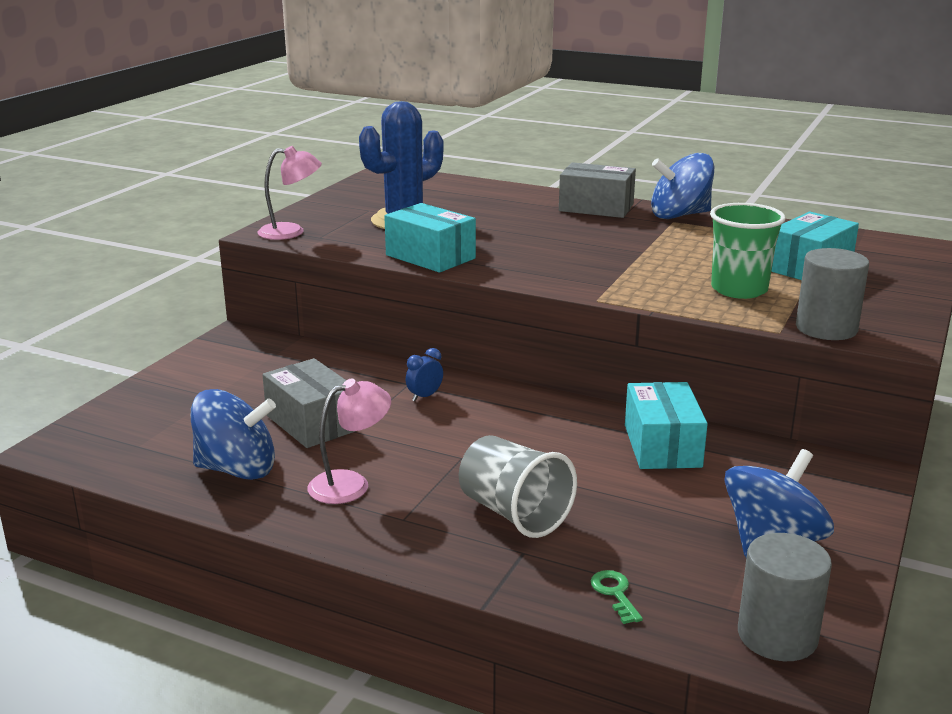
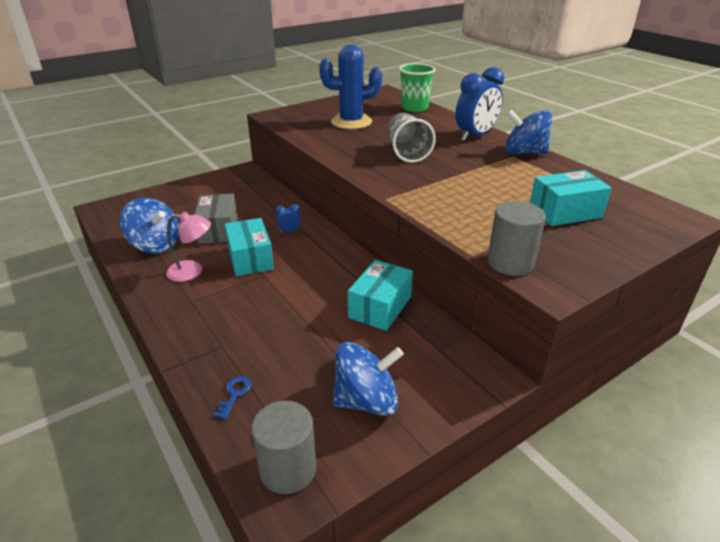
camera: 30 degrees right, 10 degrees up
(291, 232) = (285, 117): pink lamp -> none
(430, 257) = (333, 147): turquoise box -> turquoise box (250, 258)
(514, 513) = (246, 320): grey cup -> grey cup (407, 153)
(596, 207) = (475, 136): grey box -> blue clock
(615, 594) = (234, 394): green key -> blue key
(739, 289) = (489, 216): green cup -> green cup (414, 108)

